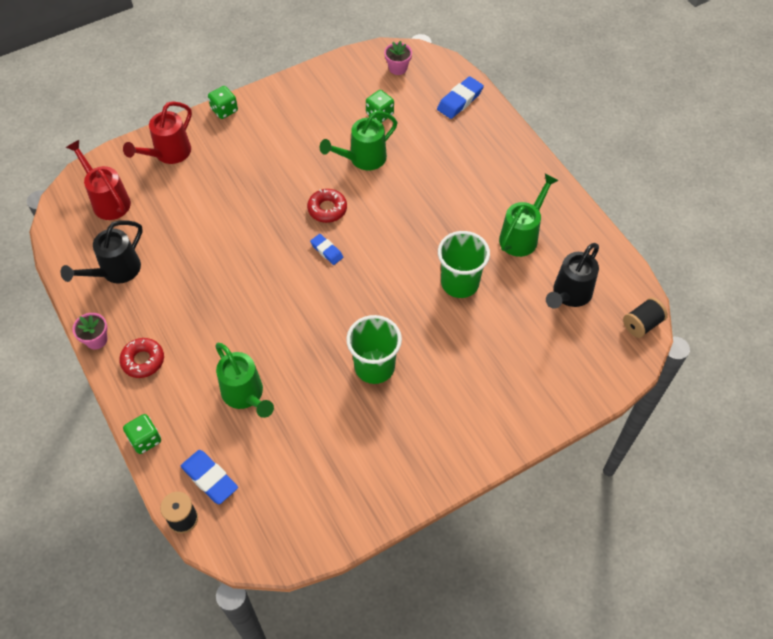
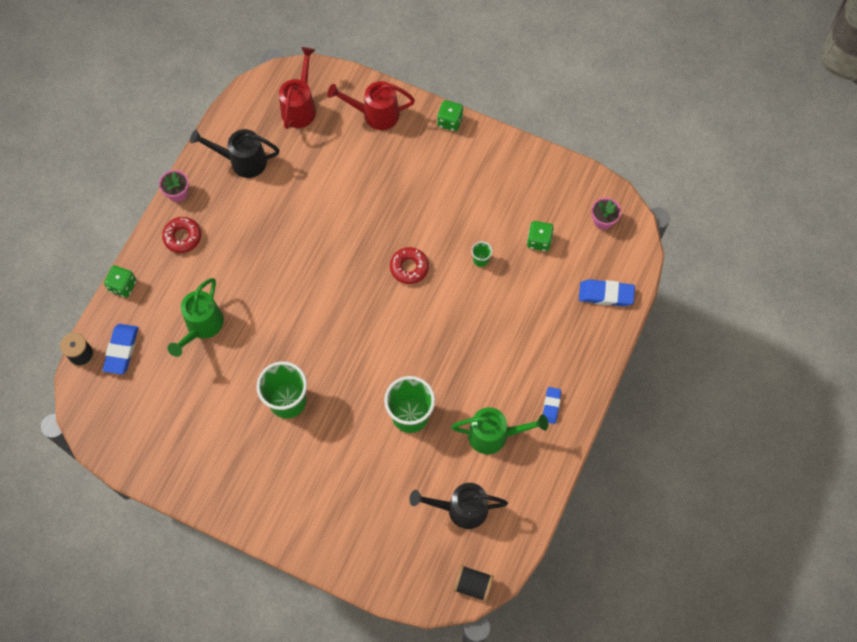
camera: 55 degrees right, 10 degrees up
(326, 251) = (368, 295): blue eraser -> blue eraser (551, 406)
(363, 159) = (480, 260): green watering can -> green cup

